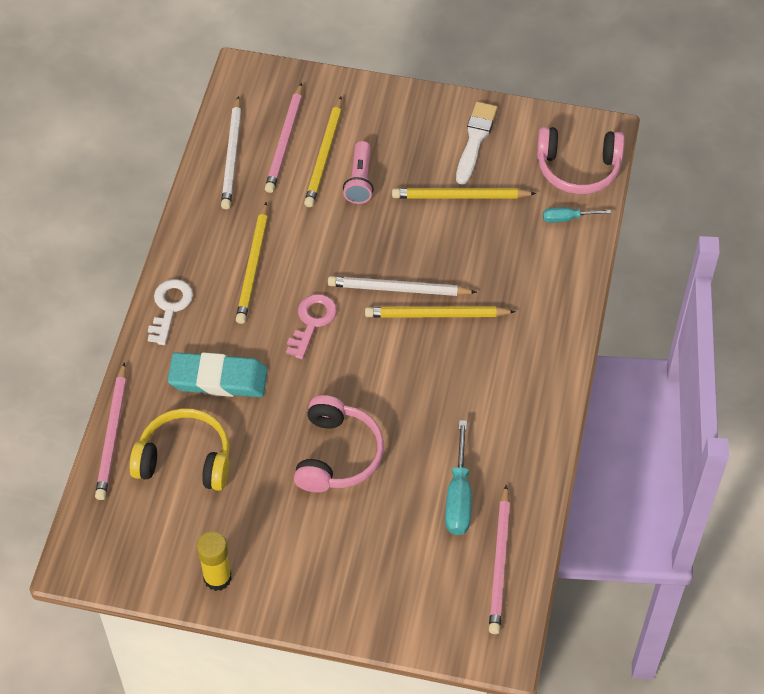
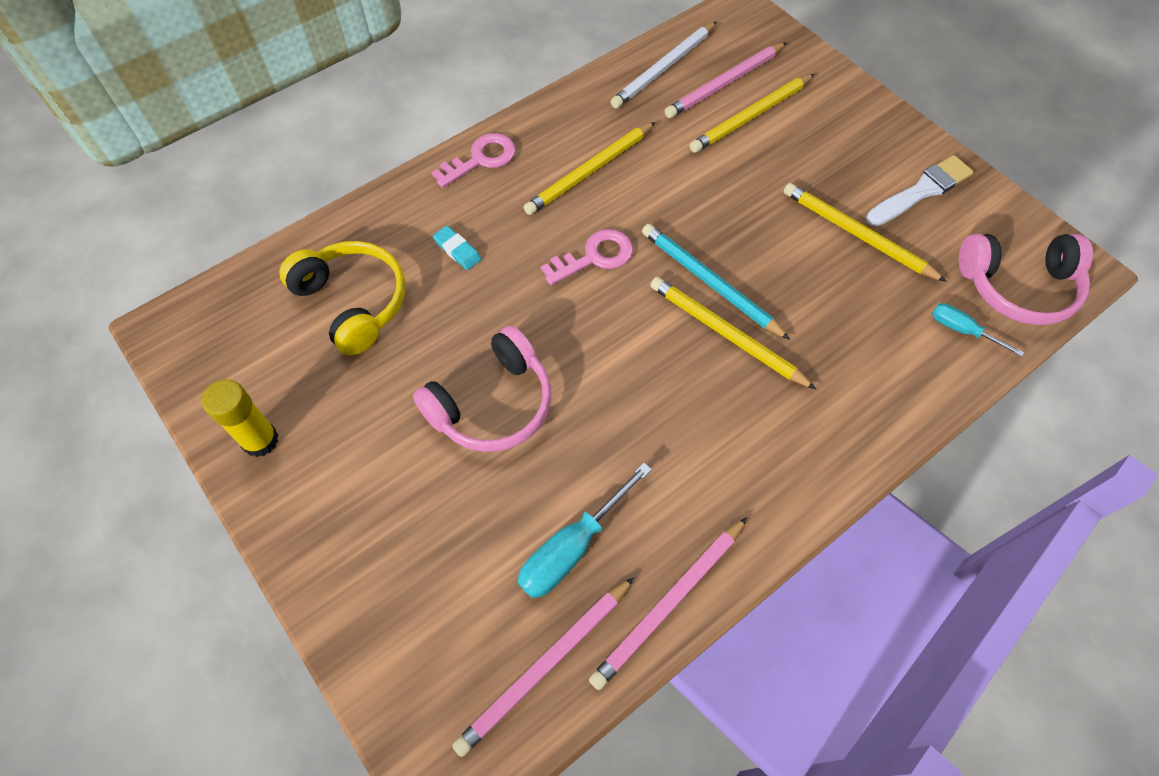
camera: 40 degrees right, 5 degrees up
(112, 435) = (318, 235): pink pencil -> pink pencil (669, 604)
(170, 307) = (480, 159): white key -> pink key
(218, 379) = (457, 250): turquoise eraser -> turquoise eraser, size x0.45
(360, 180) = (765, 158): pink flashlight -> none
(398, 289) = (709, 282): white pencil -> turquoise pencil
(578, 169) = (1018, 287): pink headphones -> pink headphones turned 45 degrees counterclockwise

